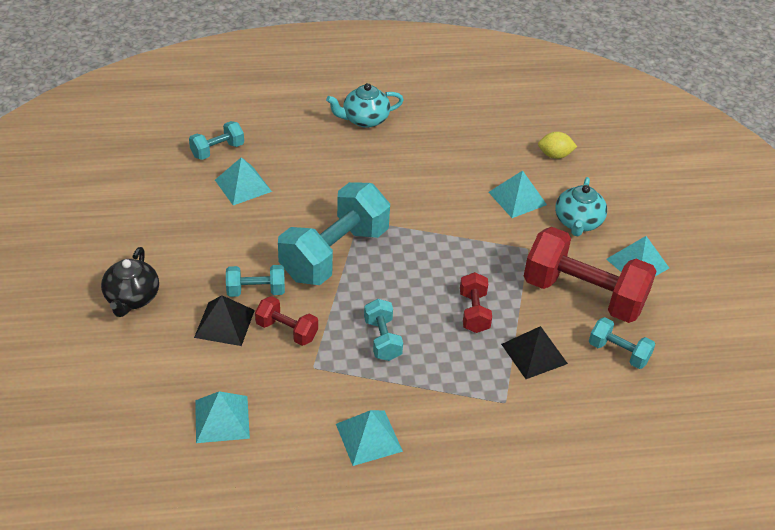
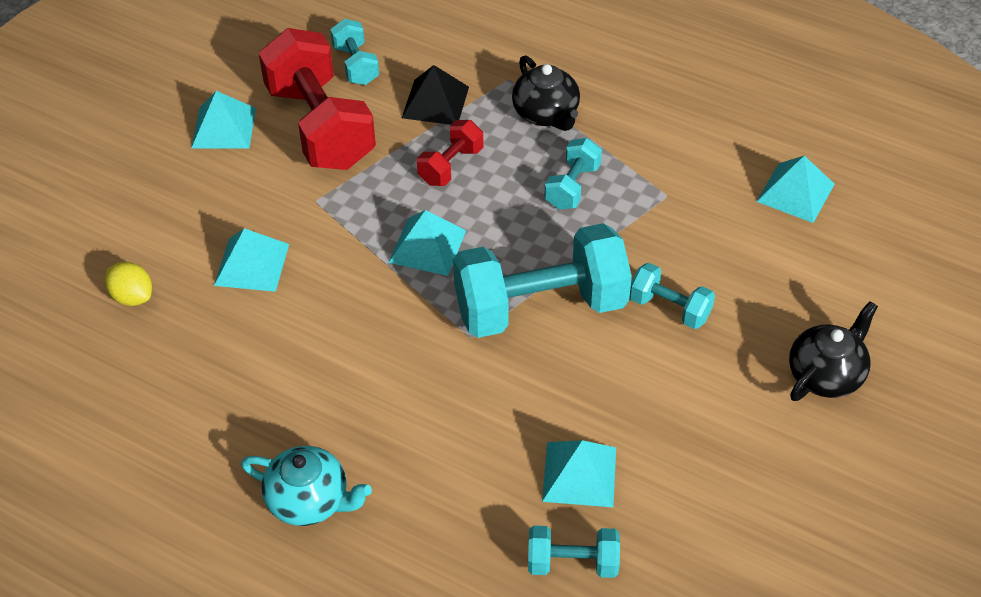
camera: 140 degrees left, 5 degrees up
(224, 323) = (732, 287): black pyramid -> none
(287, 331) = (667, 245): red dumbbell -> none
(368, 437) = (663, 111): turquoise pyramid -> turquoise pyramid (427, 246)
(451, 387) = (546, 114): none -> black teapot
(578, 222) = (223, 200): turquoise teapot -> none

